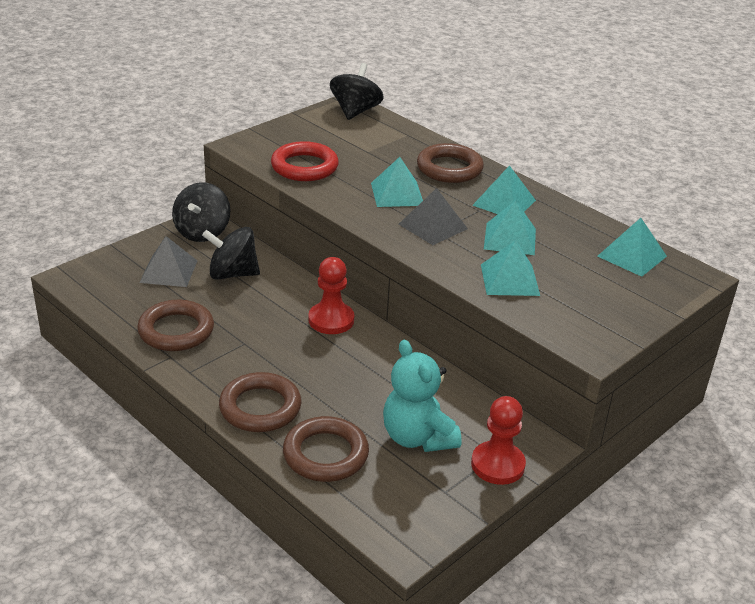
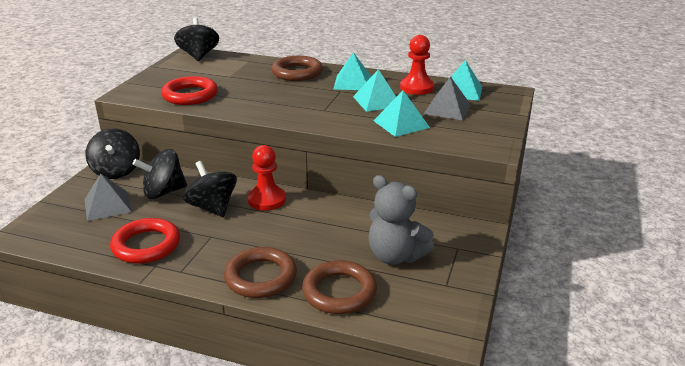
camera: 25 degrees left, 5 degrees down
(176, 331) = (146, 245): brown ring -> red ring
(269, 310) = (212, 207): none -> black spinning top
(397, 194) = (274, 95): turquoise pyramid -> none
(417, 437) = (395, 256): turquoise teddy bear -> grey teddy bear
(432, 226) = (318, 107): grey pyramid -> grey pyramid (447, 109)
(497, 465) = (465, 254): red pawn -> red pawn (417, 88)

